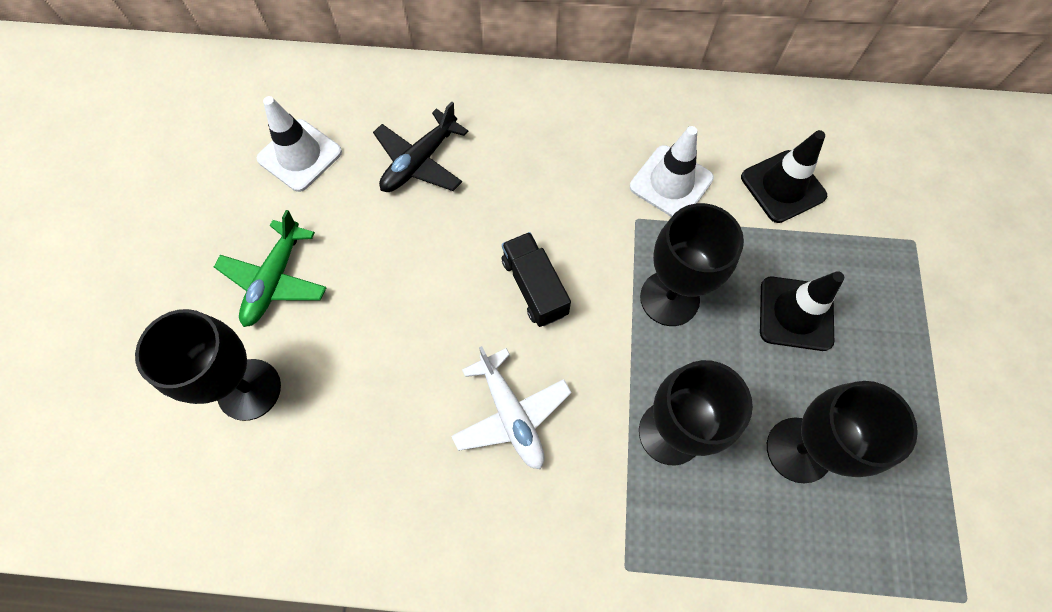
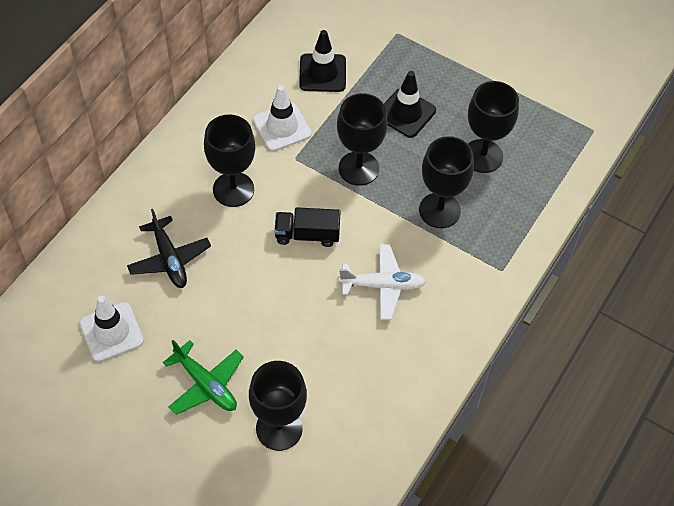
camera: 65 degrees left, 10 degrees down
(549, 177) = (233, 189): none -> black goblet

